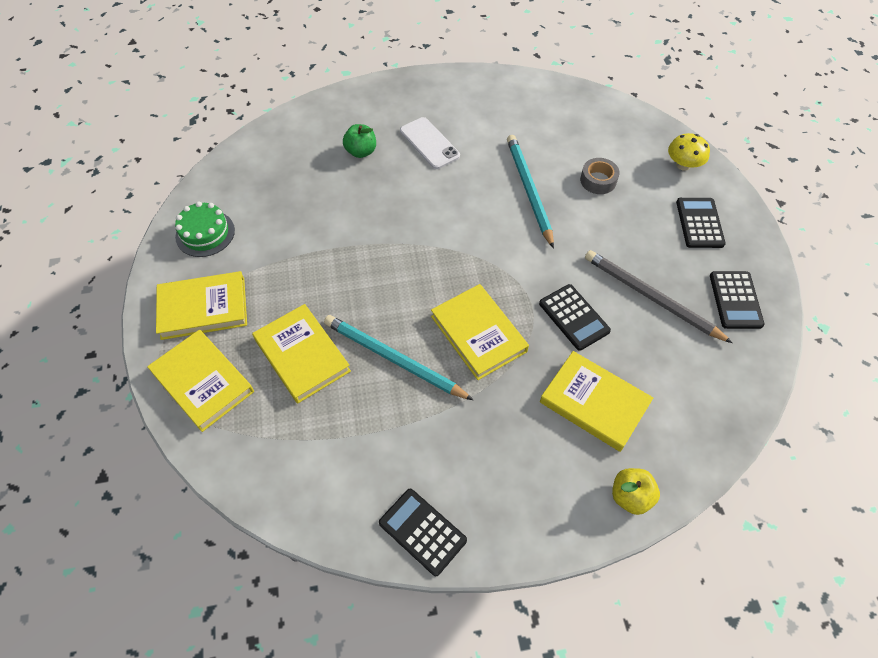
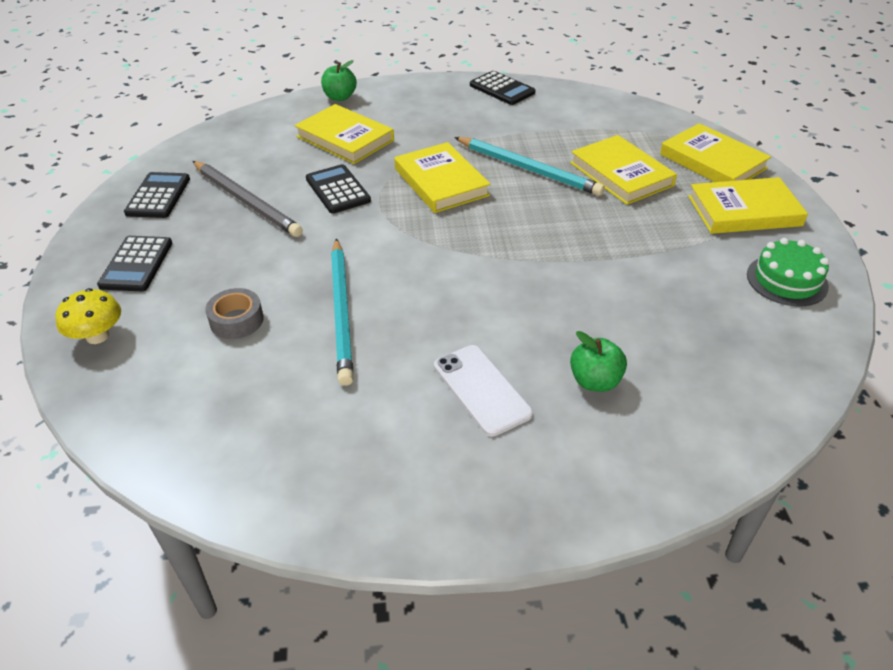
camera: 175 degrees left, 15 degrees down
(630, 496) = (340, 97): yellow apple -> green apple

